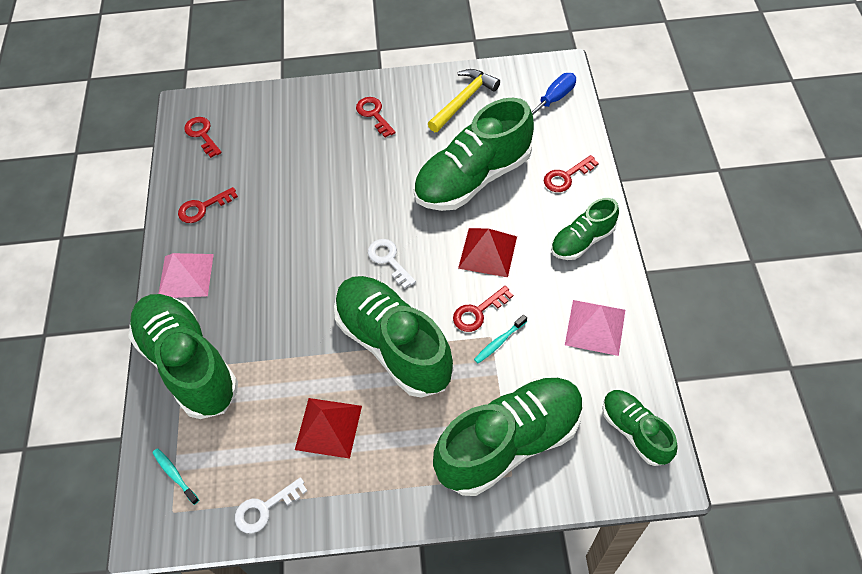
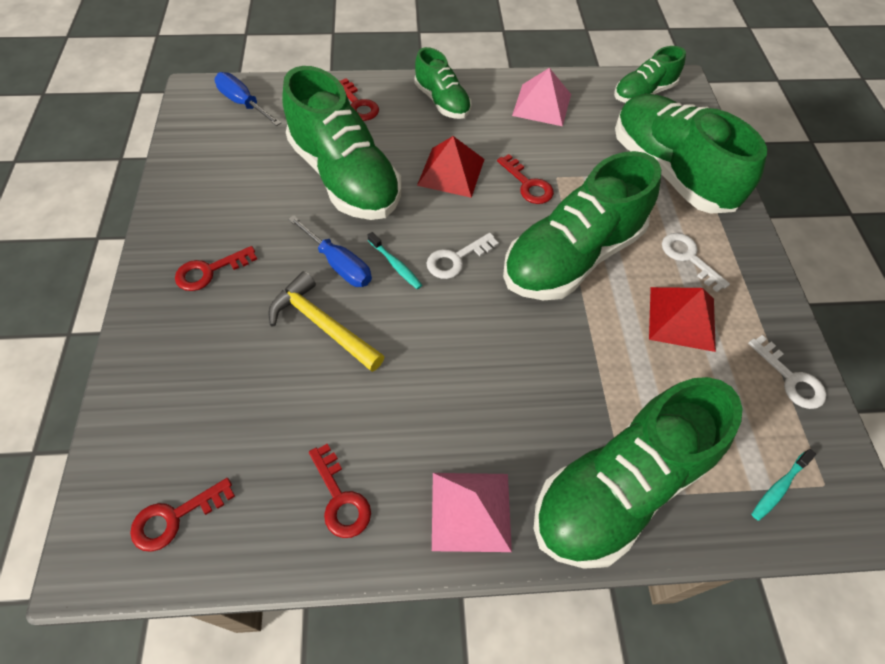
camera: 95 degrees left, 0 degrees up
(382, 185) = (338, 264): none -> blue screwdriver
(396, 444) = (688, 258): none -> white key
(463, 100) = (216, 178): yellow hammer -> yellow hammer (322, 325)
(499, 342) = (562, 171): turquoise toothbrush -> turquoise toothbrush (395, 265)

